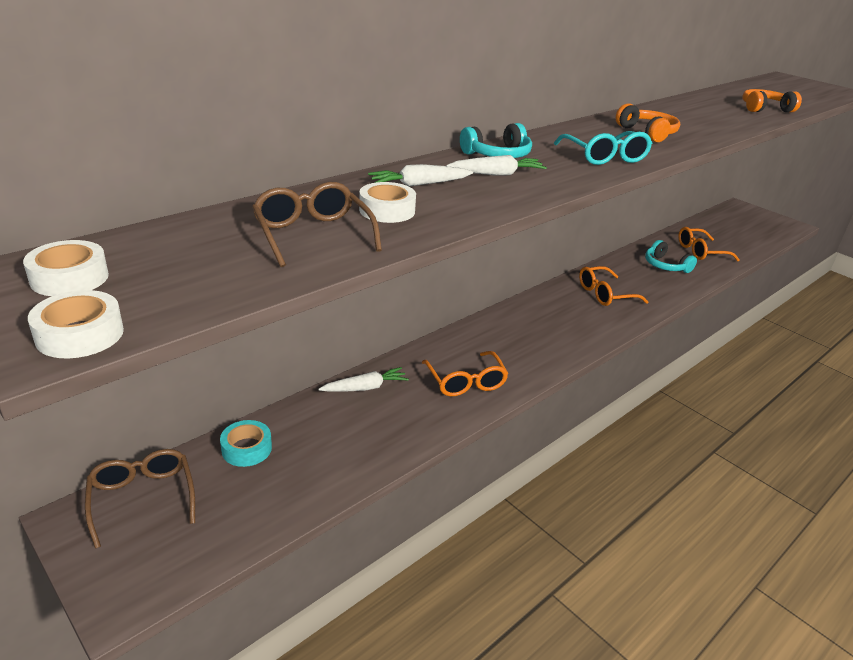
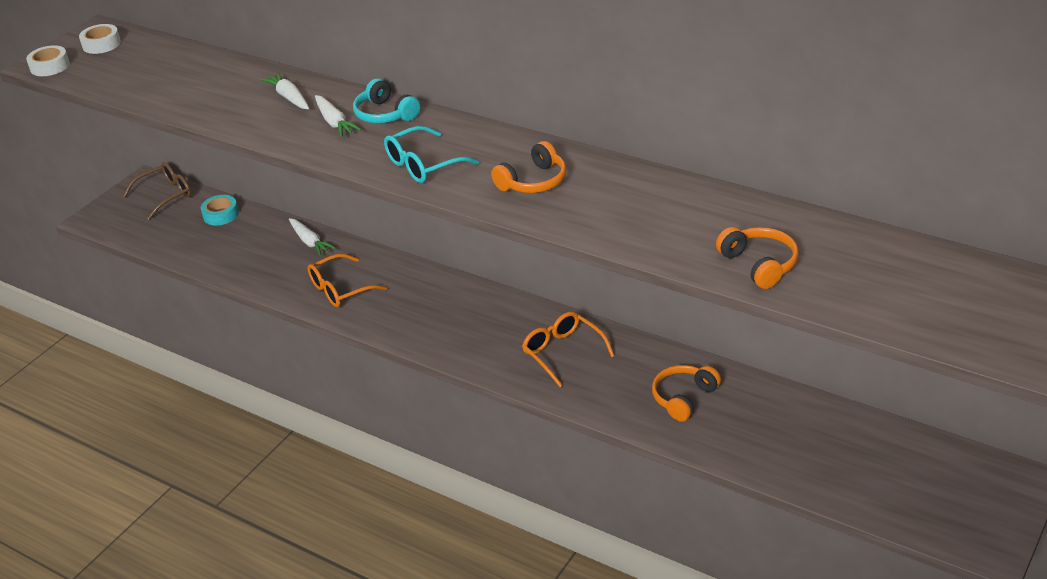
camera: 80 degrees right, 5 degrees up
(313, 235) = (179, 85): brown glasses -> none
(387, 210) = (231, 98): white tape -> none
(665, 266) = (684, 398): turquoise headphones -> orange headphones
(701, 251) = (763, 431): orange glasses -> none

